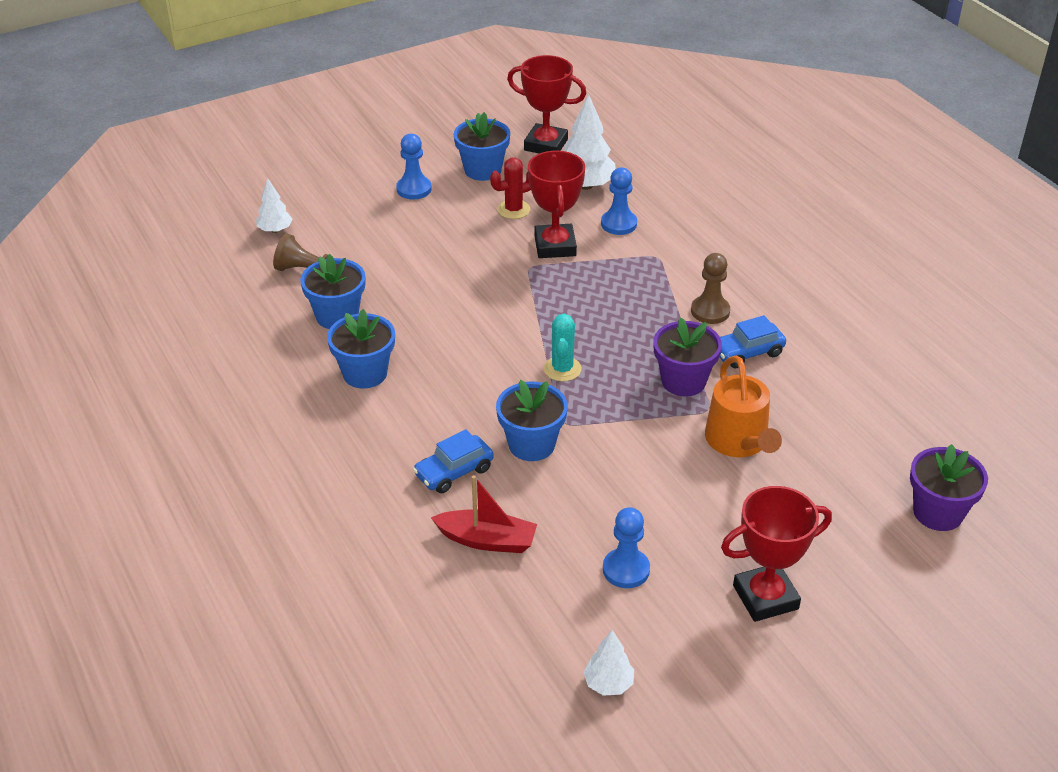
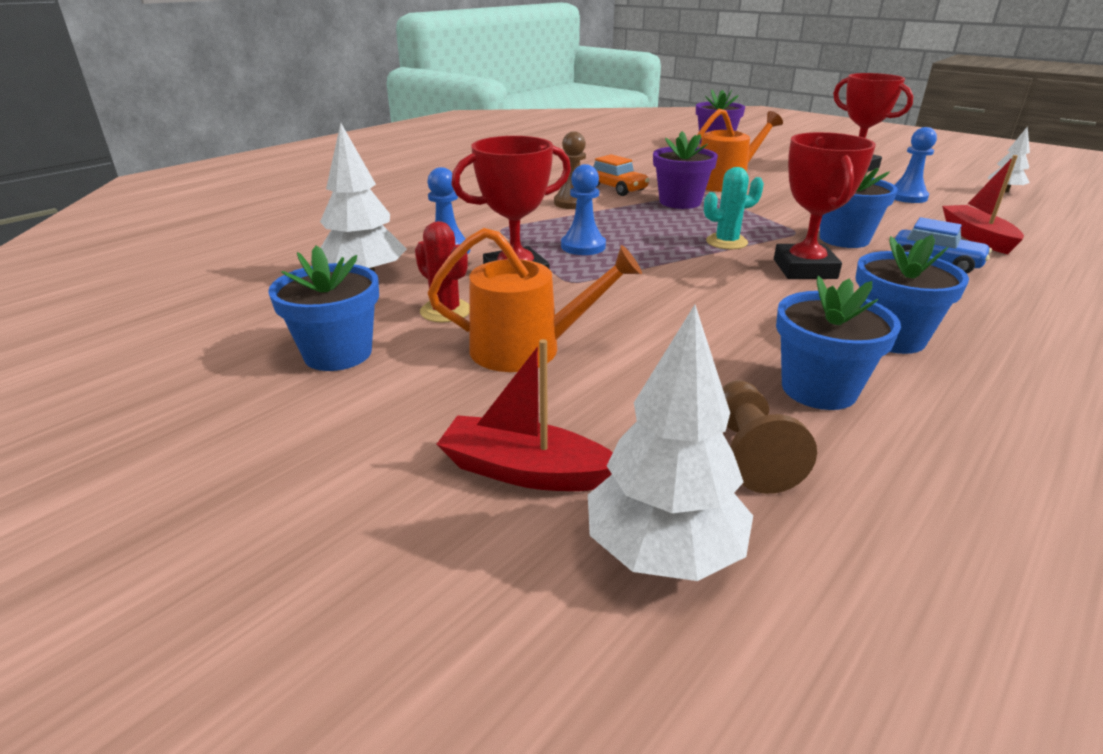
camera: 110 degrees left, 10 degrees down
(275, 230) = (663, 552): white tree -> white tree, size x1.74
(344, 209) = (525, 471): none -> red boat
(414, 189) = (419, 405): blue pawn -> blue pawn (583, 246)
(447, 230) = (527, 349): none -> orange watering can
(546, 145) = (252, 318): red trophy -> red trophy (804, 269)
(747, 352) = (616, 188): blue car -> orange car

